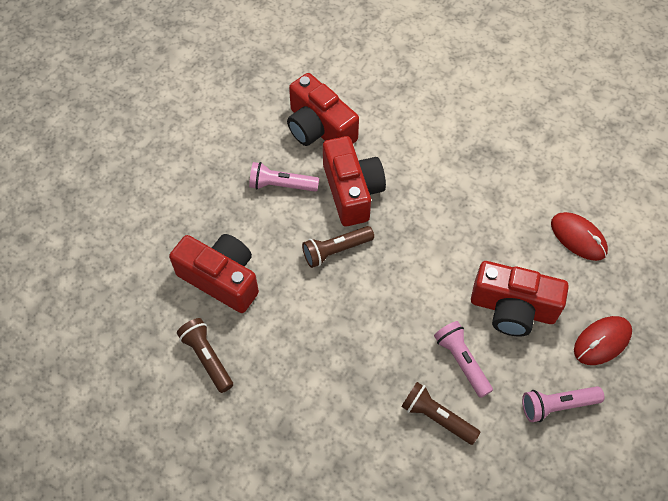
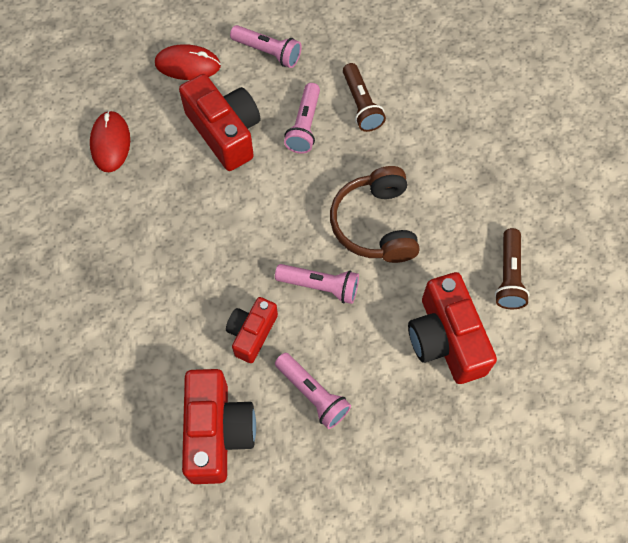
camera: 140 degrees left, 5 degrees up
(335, 250) = (320, 286): brown flashlight -> pink flashlight
(337, 322) = (375, 224): none -> brown headphones
(352, 191) = (252, 333): red camera -> red camera, size x0.61

